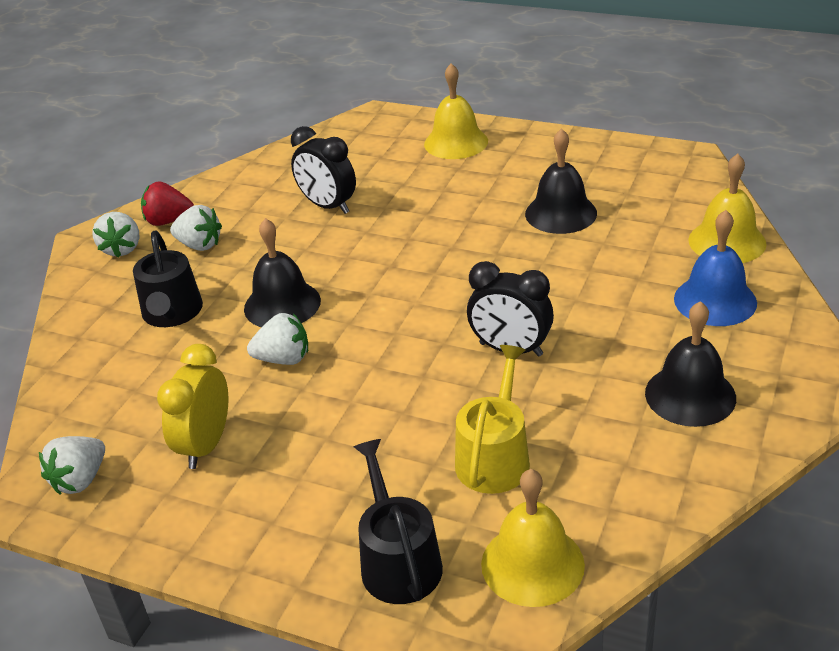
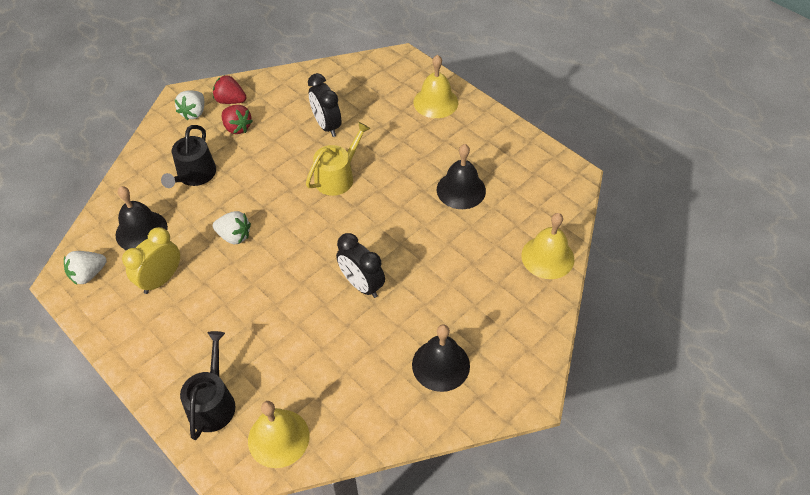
camera: 20 degrees right, 15 degrees up
(199, 245) = (237, 128): white strawberry -> red strawberry
(282, 304) = (256, 194): black bell -> black bell (141, 231)
(495, 457) = (304, 358): yellow watering can -> yellow watering can (338, 177)
(715, 300) = (506, 301): blue bell -> none

